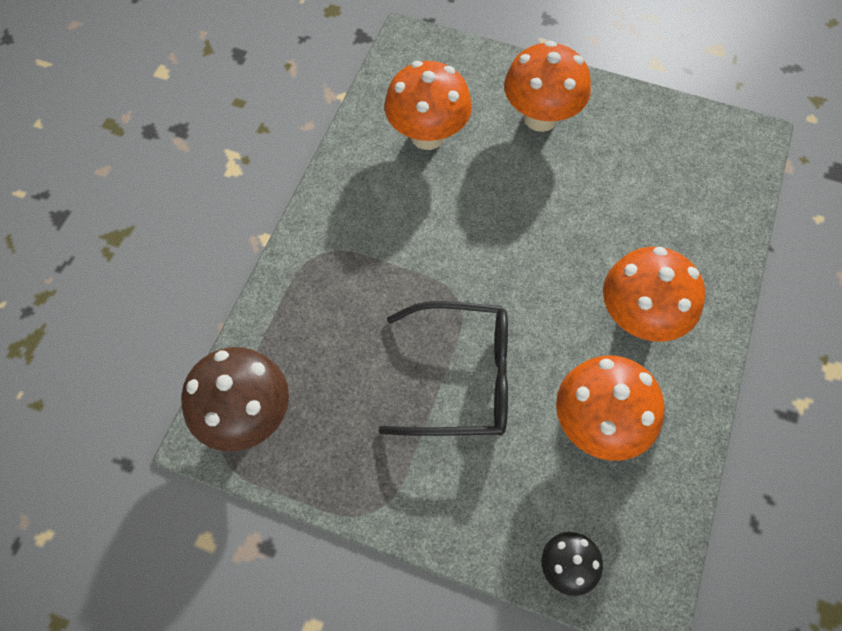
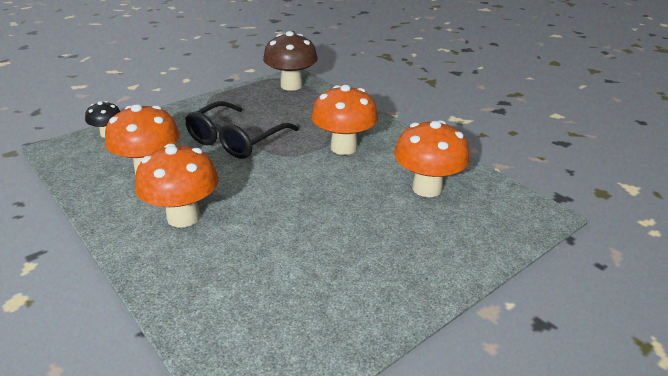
camera: 120 degrees right, 30 degrees down
(540, 118) = (403, 251): orange mushroom -> orange mushroom (343, 147)

